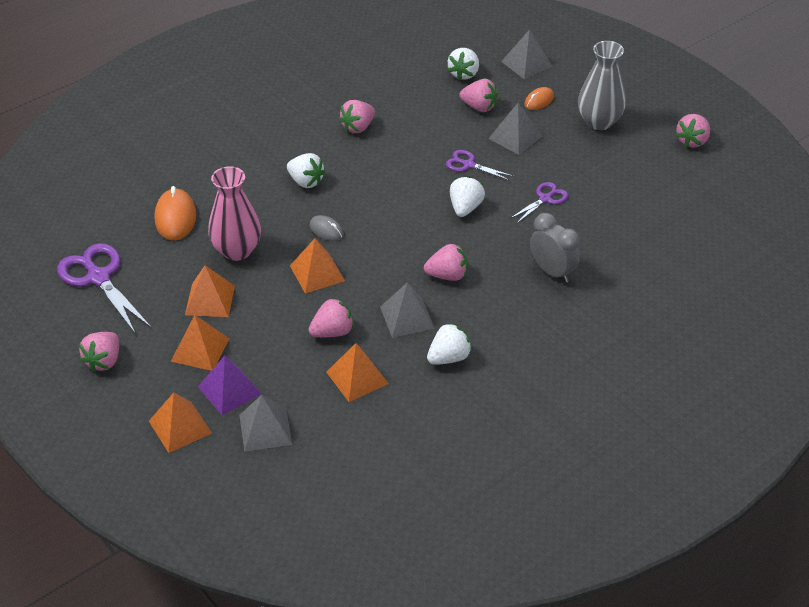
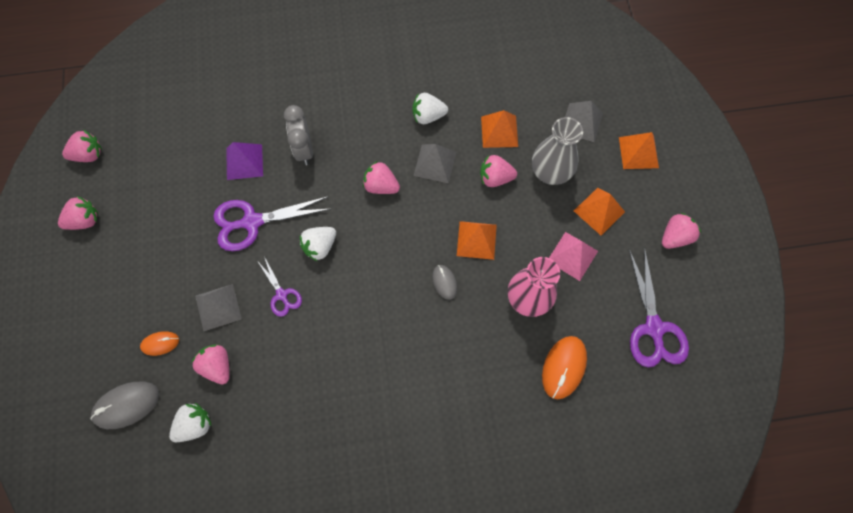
camera: 150 degrees left, 25 degrees up
(210, 300) = (572, 256): orange pyramid -> pink pyramid
(229, 390) = (592, 165): purple pyramid -> purple pyramid (244, 162)
(306, 181) = (430, 351): white strawberry -> none
(358, 127) = (343, 401): pink strawberry -> pink strawberry (88, 155)
(526, 64) = (127, 405): grey pyramid -> grey mouse
(545, 199) = (252, 222): purple scissors -> purple scissors, size x1.81
(599, 122) = (134, 286): grey vase -> grey vase (550, 172)

